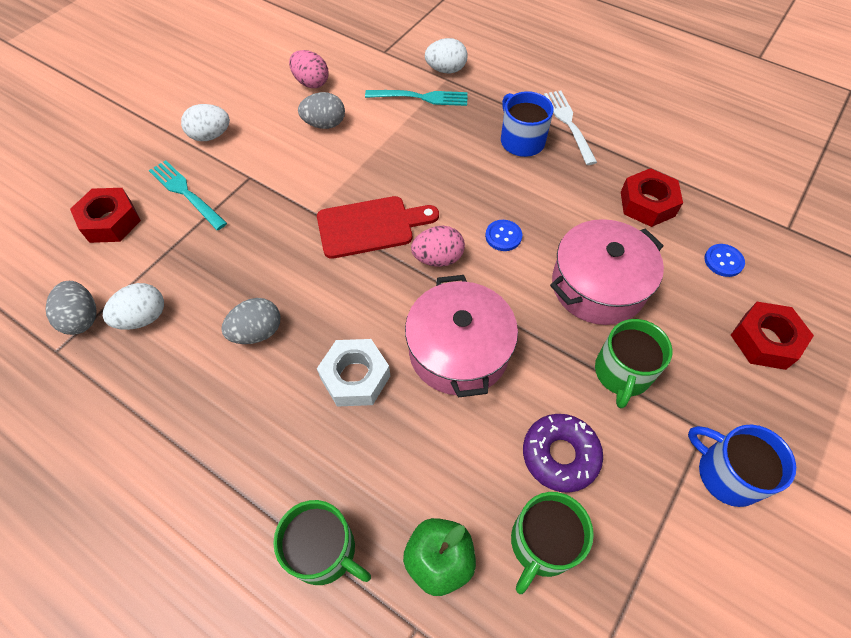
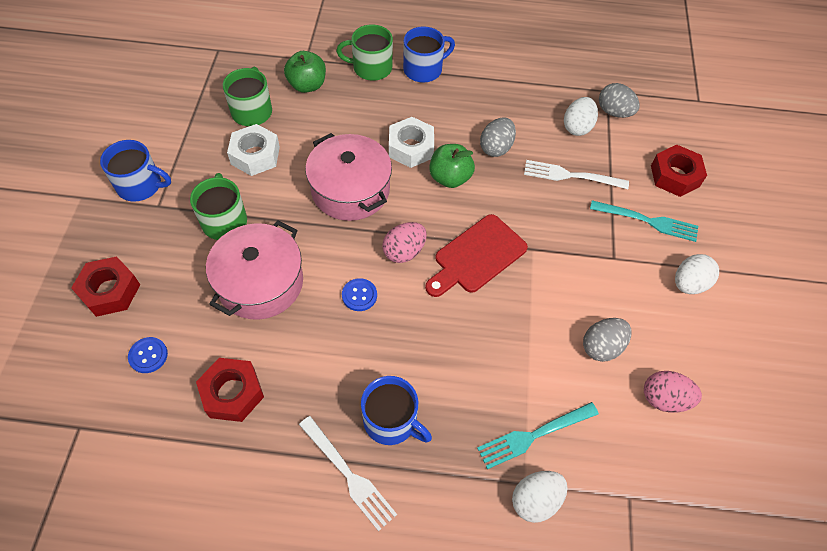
camera: 150 degrees right, 0 degrees up
(209, 264) = (571, 176): none -> white fork
(250, 507) = (424, 69): none -> blue mug
(337, 317) = (450, 178): none -> green apple
(560, 455) = (255, 155): purple donut -> white nut

